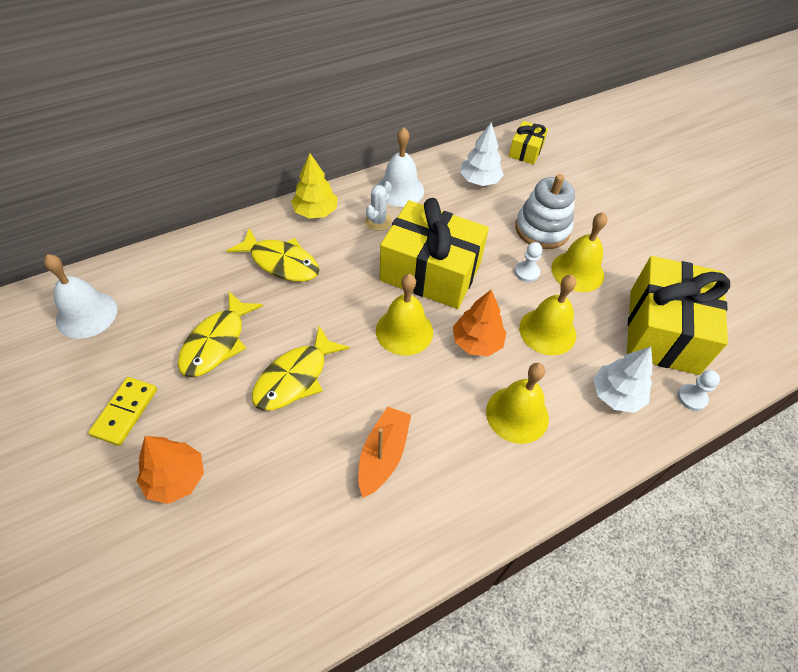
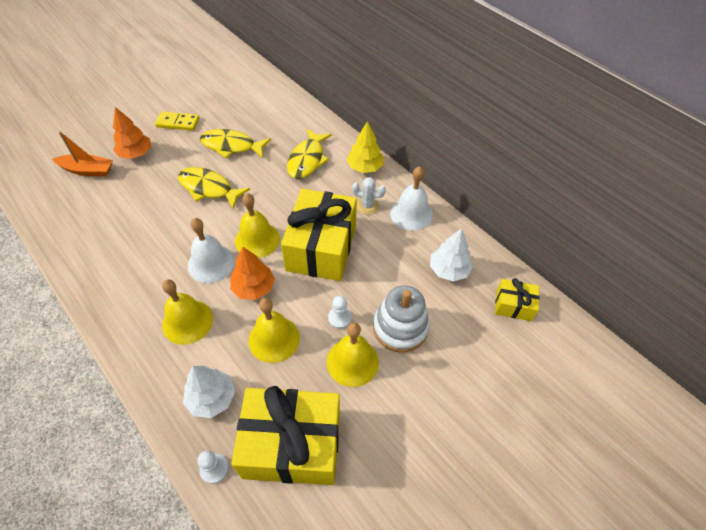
camera: 80 degrees right, 0 degrees up
(86, 314) = (244, 88): white bell -> white bell (211, 263)
(383, 455) = (151, 244): orange boat -> orange boat (87, 170)

